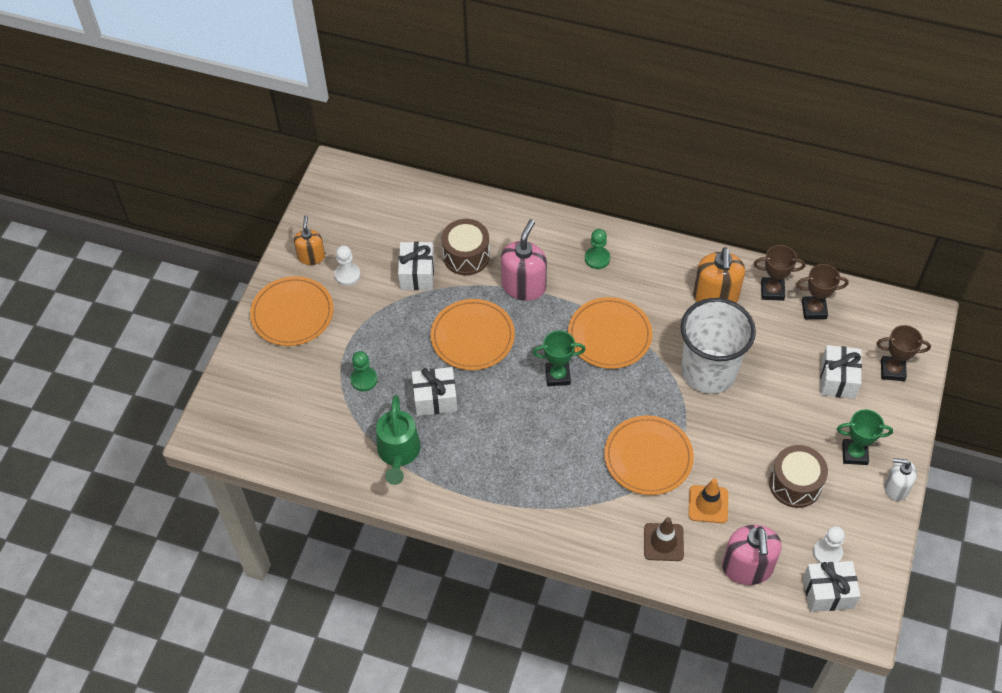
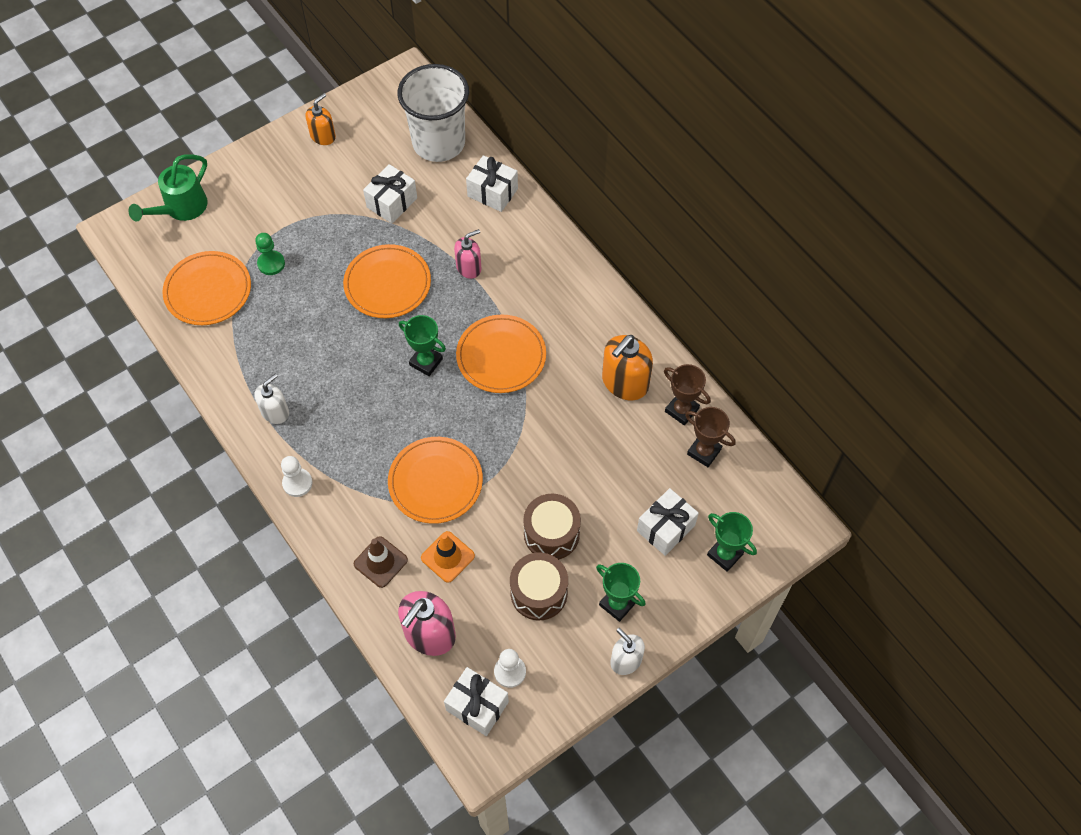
camera: 35 degrees right, 5 degrees up
(292, 313) = (266, 174): orange plate -> orange plate (208, 290)
(347, 275) = (337, 169): white pawn -> white pawn (297, 483)
(398, 453) = (242, 342): green watering can -> green watering can (181, 208)
(435, 399) = (310, 316): white gift -> white gift (492, 192)
(466, 256) = (445, 212): brown drum -> brown drum (551, 534)
(477, 488) = (275, 412): none -> white soap dispenser
(524, 286) = (469, 267): pink soap dispenser -> pink soap dispenser, size x0.62
(597, 258) = (553, 283): green pawn -> none
(708, 371) = (556, 443): white cup -> white cup (438, 143)
(892, 370) = (725, 554): brown trophy -> green trophy

